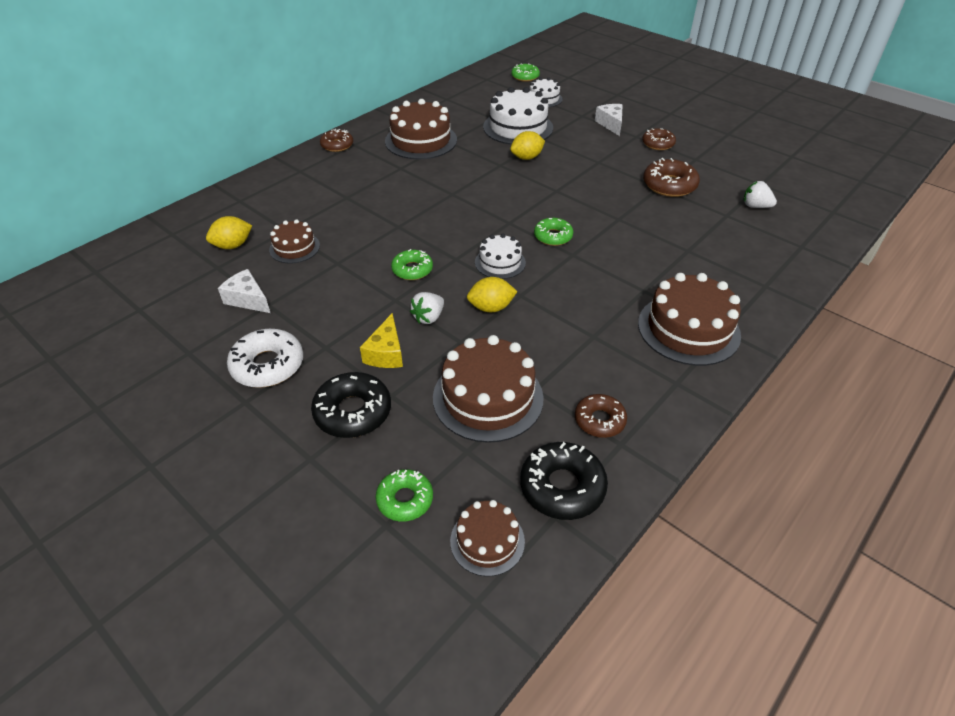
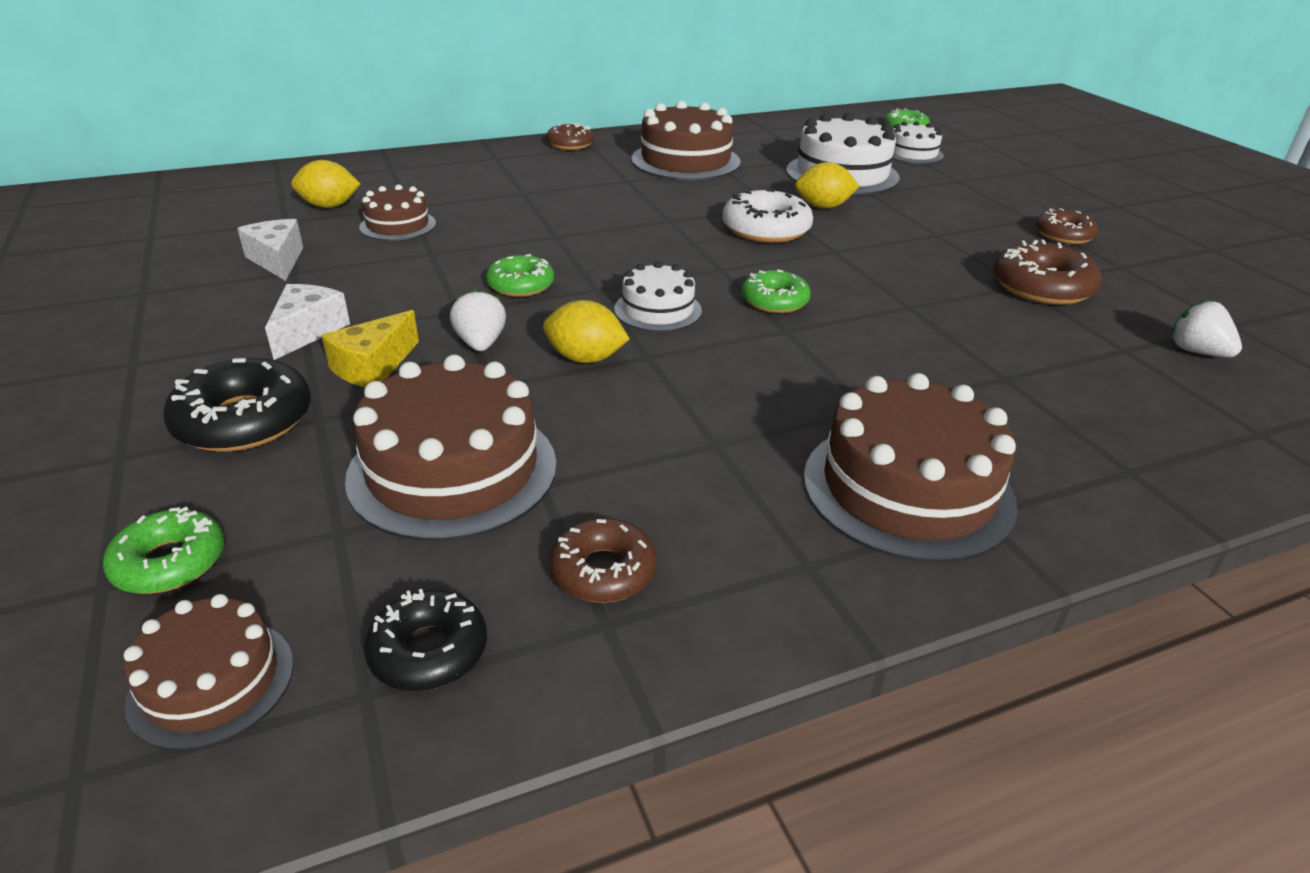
camera: 25 degrees right, 10 degrees down
(268, 365) = (210, 333): white donut -> white donut (766, 229)
(428, 317) = (480, 343): white strawberry -> white strawberry turned 105 degrees clockwise
(562, 487) = (428, 651): black donut -> black donut, size x0.65
(611, 124) = (998, 198): white cheese -> white cheese (307, 331)

